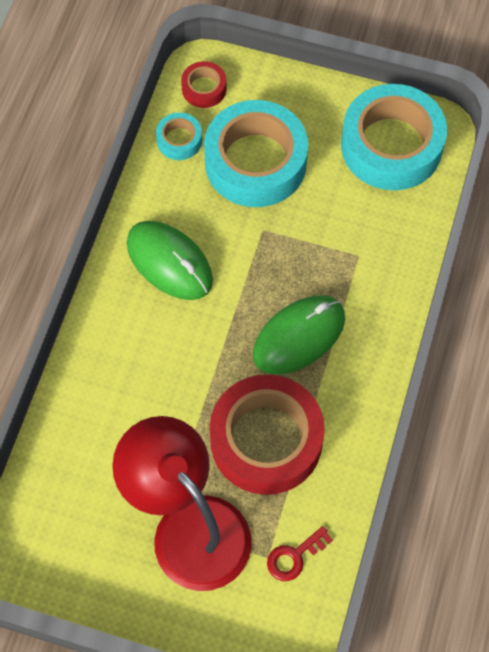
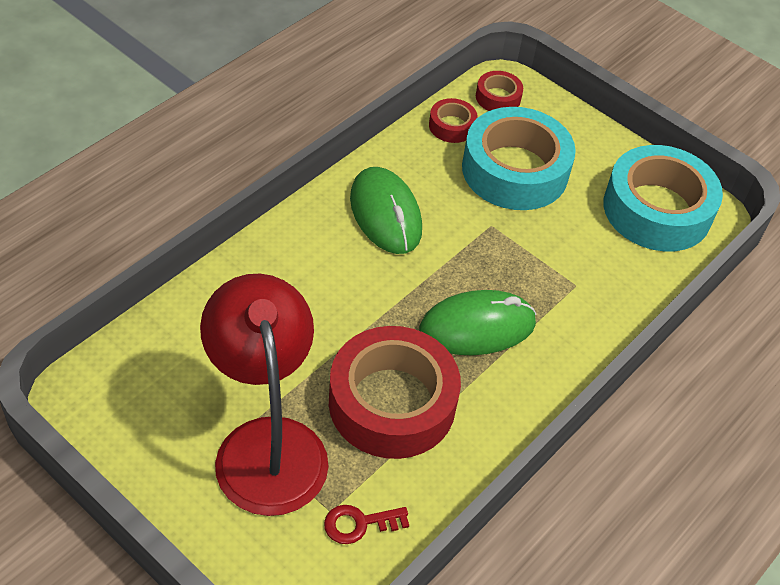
camera: 20 degrees right, 15 degrees down
(179, 140) = (452, 126): turquoise tape -> red tape

